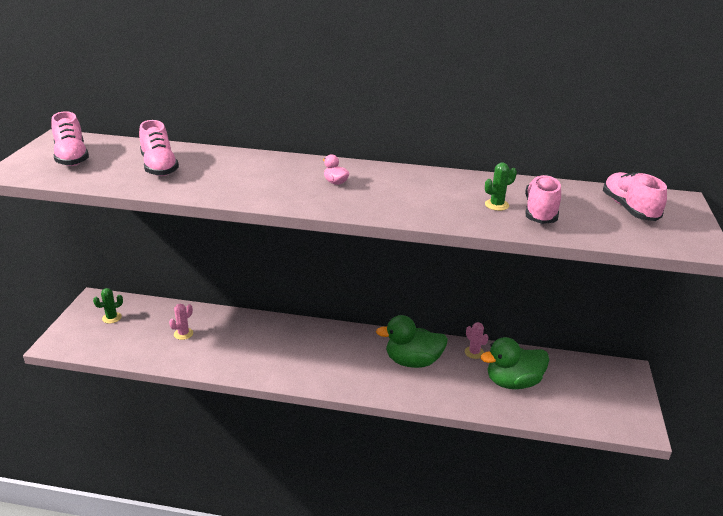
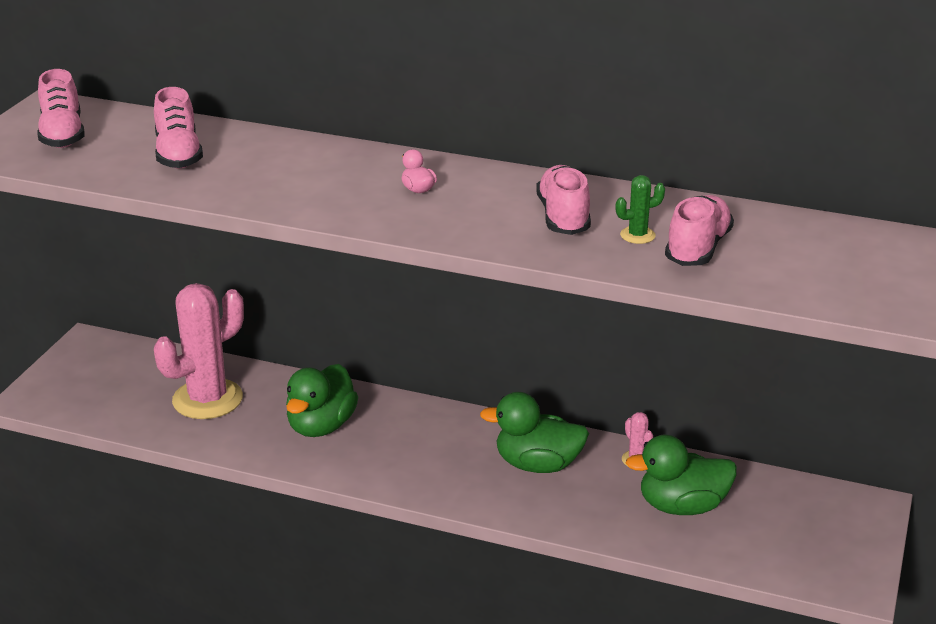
camera: 10 degrees right, 0 degrees up
(112, 318) = (108, 369): green cactus -> none
(183, 334) = (207, 399): pink cactus -> pink cactus, size x2.45
(264, 346) = (321, 426): none -> green duck
(629, 209) = (834, 252): pink shoe -> pink shoe (563, 217)

